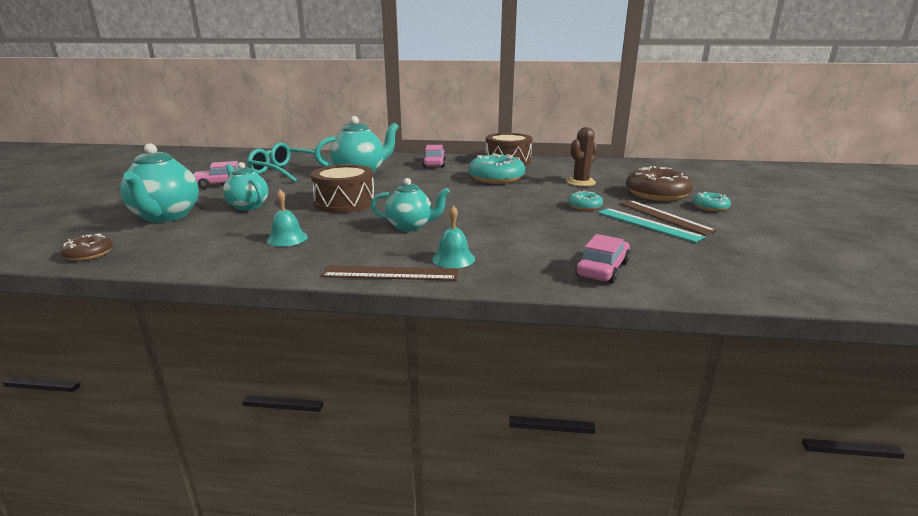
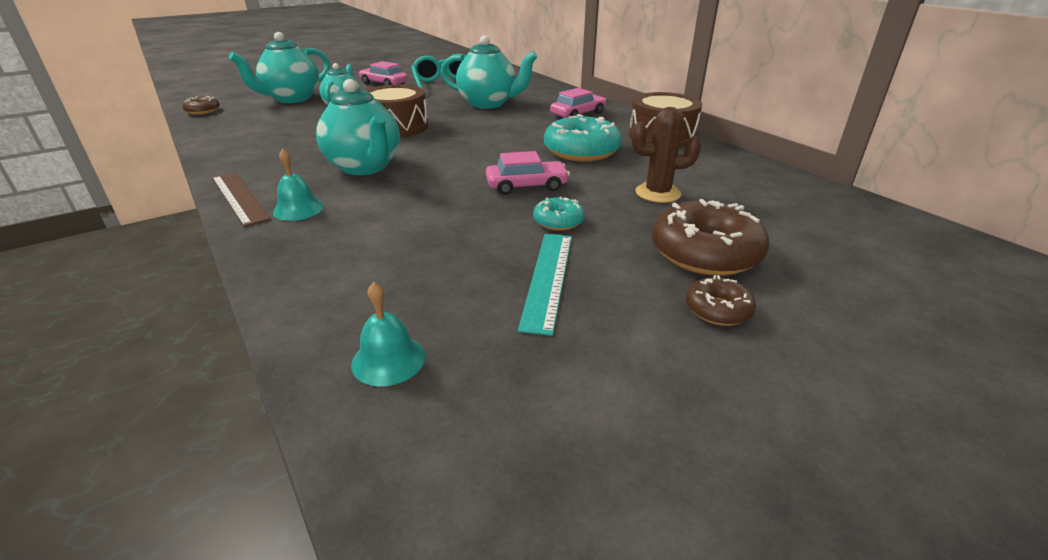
camera: 50 degrees right, 10 degrees up
(287, 238) = (285, 141): turquoise bell -> turquoise bell (388, 360)
(410, 226) = (365, 167): turquoise teapot -> turquoise teapot, size x1.53
(602, 269) = (340, 289): pink car -> pink car (526, 186)
(664, 216) = (603, 282): brown ruler -> none
(710, 207) = (717, 310): turquoise donut -> brown donut

